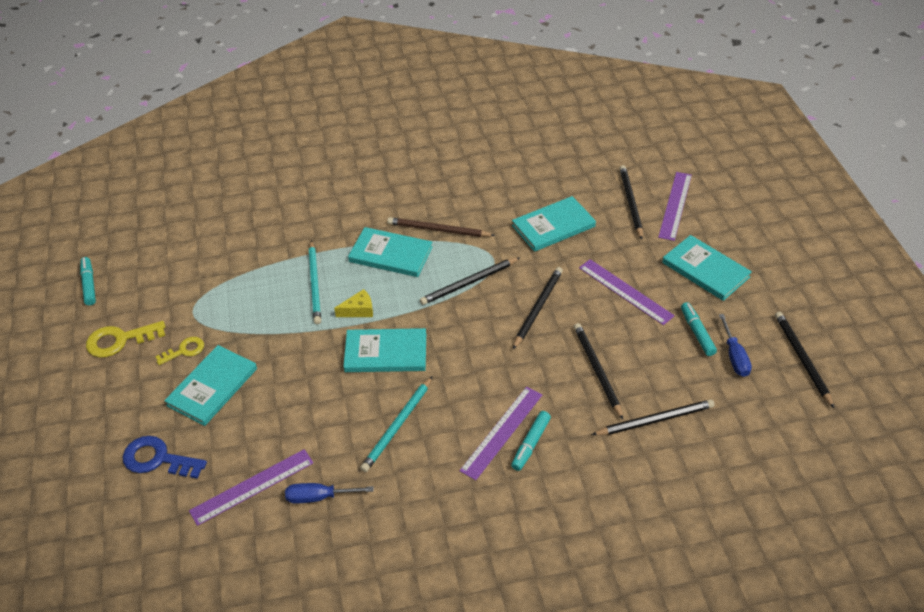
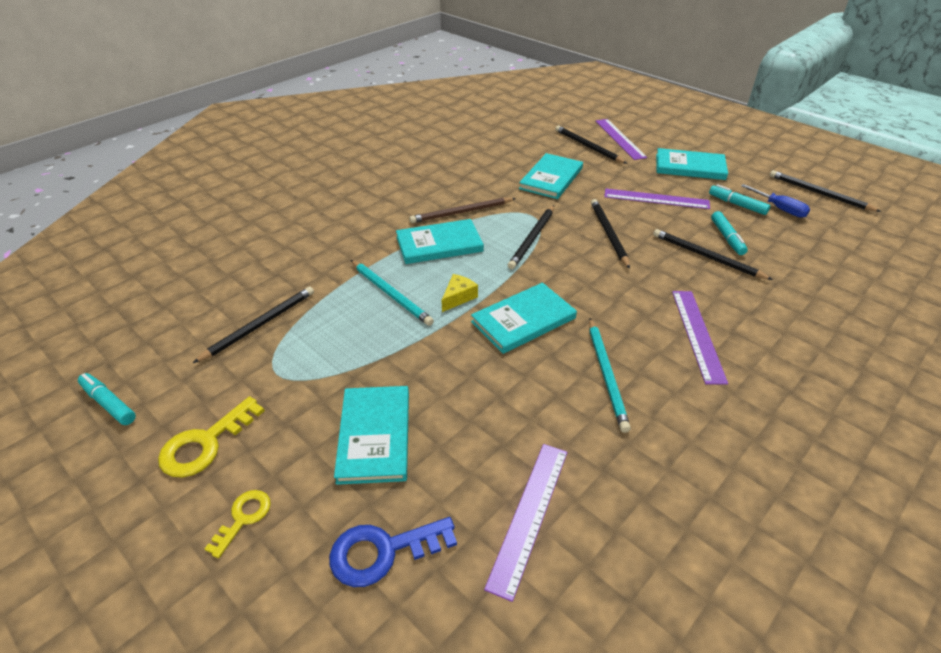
camera: 35 degrees left, 5 degrees down
(184, 350) = (303, 415): yellow key -> yellow key (243, 518)
(319, 497) = (611, 483): blue screwdriver -> none
(530, 444) = (731, 332): turquoise marker -> turquoise marker (727, 238)
(655, 420) = (790, 271): black pencil -> black pencil (260, 325)

